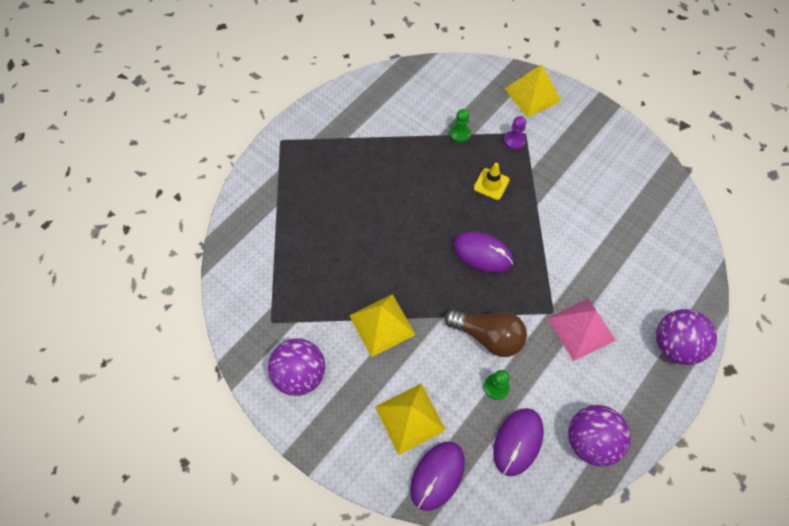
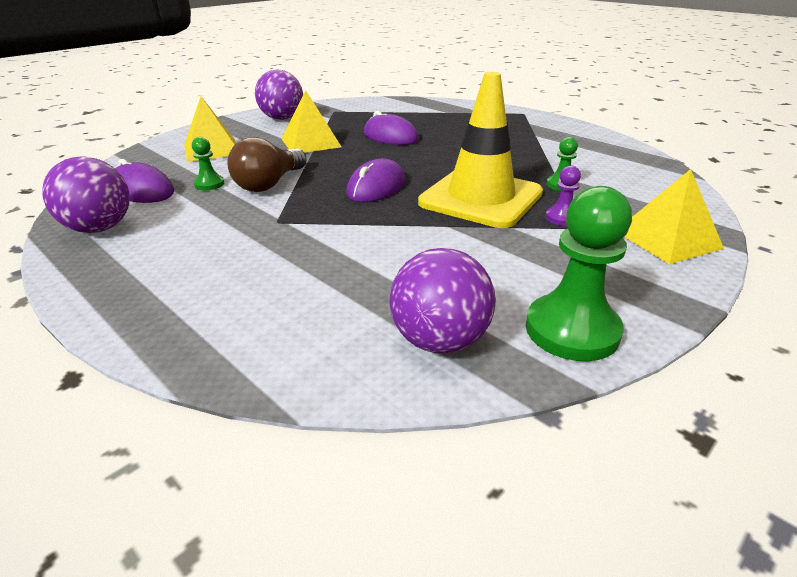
camera: 95 degrees right, 30 degrees down
(437, 475) = (150, 157): purple mouse -> purple mouse (390, 136)
(491, 184) = (481, 198): yellow traffic cone -> yellow traffic cone, size x2.47
(581, 329) = (242, 237): pink pyramid -> none
(633, 153) = (572, 330): none -> green pawn
(674, 345) = (161, 313): purple ball -> purple ball (440, 340)

